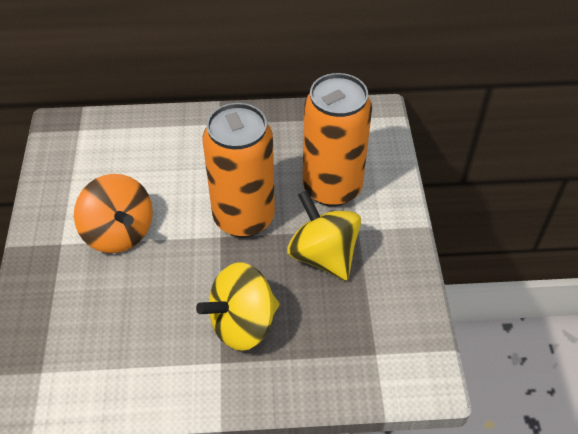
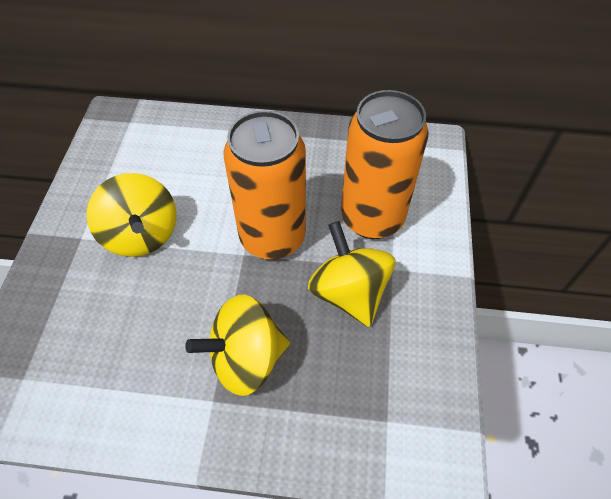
camera: 10 degrees right, 5 degrees up
(119, 232) = (141, 234): orange spinning top -> yellow spinning top

